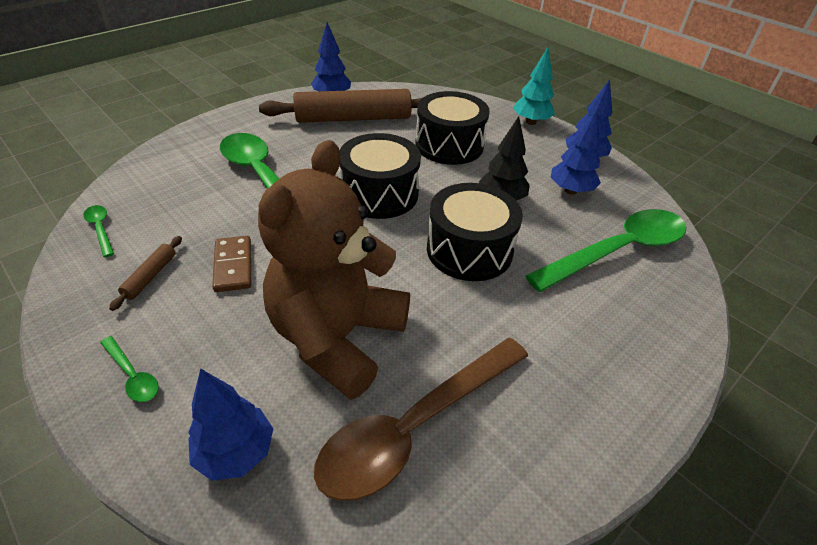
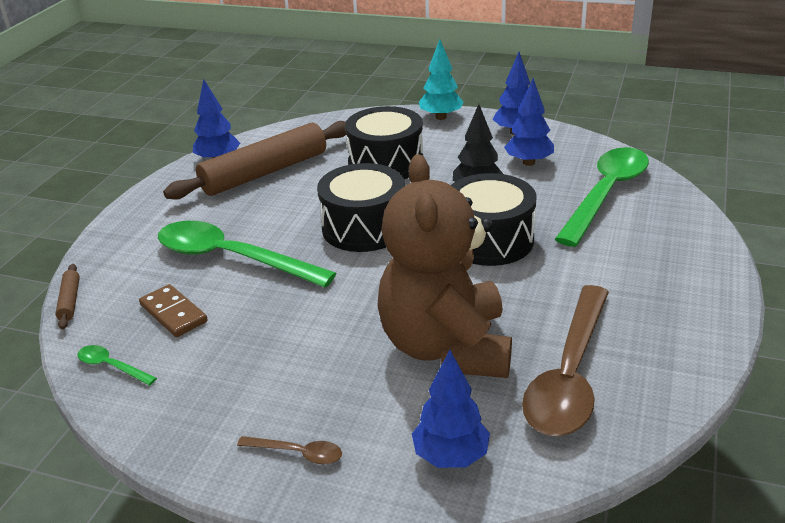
camera: 25 degrees left, 10 degrees down
(132, 375) = (298, 453): green spoon -> brown spoon
(150, 276) = (218, 380): brown rolling pin -> brown rolling pin (70, 301)
(233, 266) = (290, 338): brown domino -> brown domino (173, 313)

